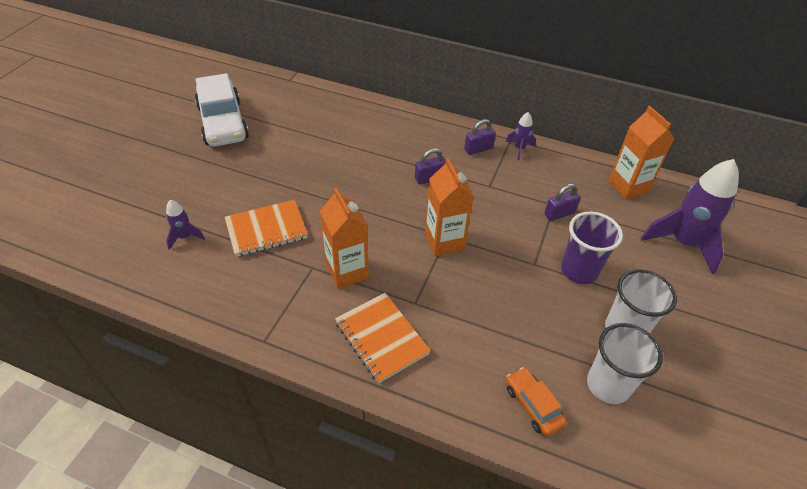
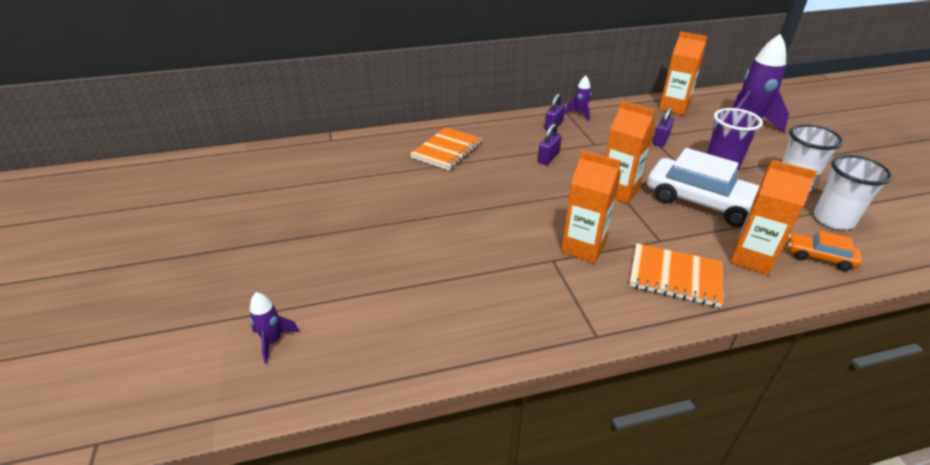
camera: 35 degrees left, 10 degrees down
(185, 237) = (405, 300): purple rocket -> purple rocket (273, 341)
(223, 123) = (311, 195): white car -> white car (703, 203)
(266, 230) = (474, 254): orange notebook -> orange notebook (447, 150)
(468, 366) = (751, 258): none -> orange carton

